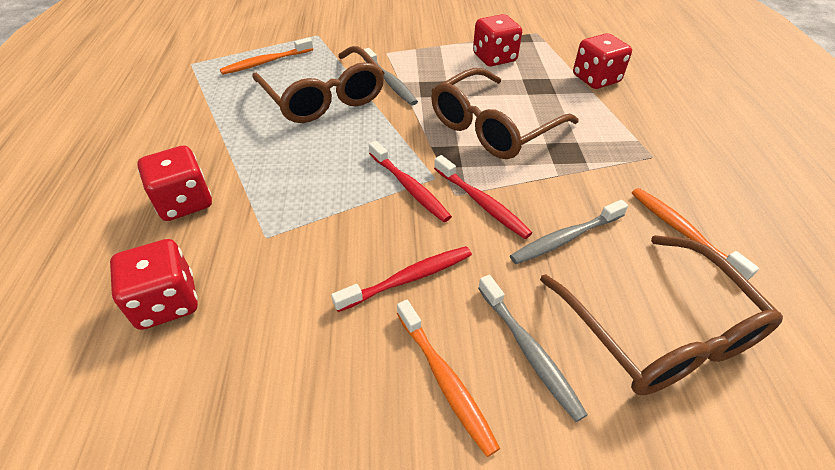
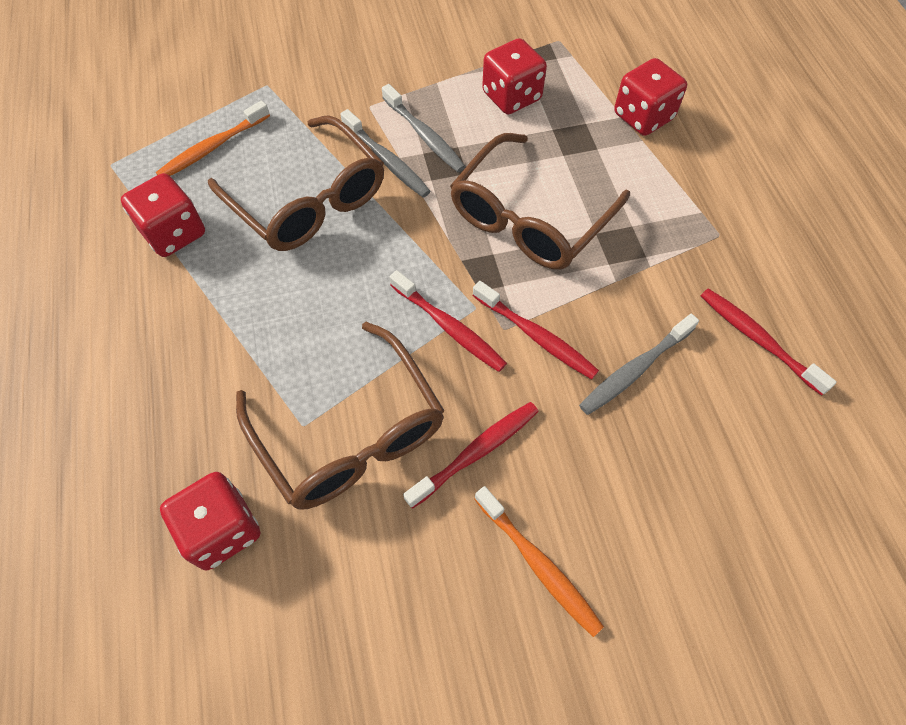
camera: 10 degrees left, 15 degrees up
(185, 202) = (190, 393): red dice -> red dice (174, 233)
(529, 351) = (615, 516): grey toothbrush -> grey toothbrush (424, 135)
(659, 330) = (740, 468): brown glasses -> brown glasses (350, 433)
(682, 232) = (757, 339): orange toothbrush -> red toothbrush

